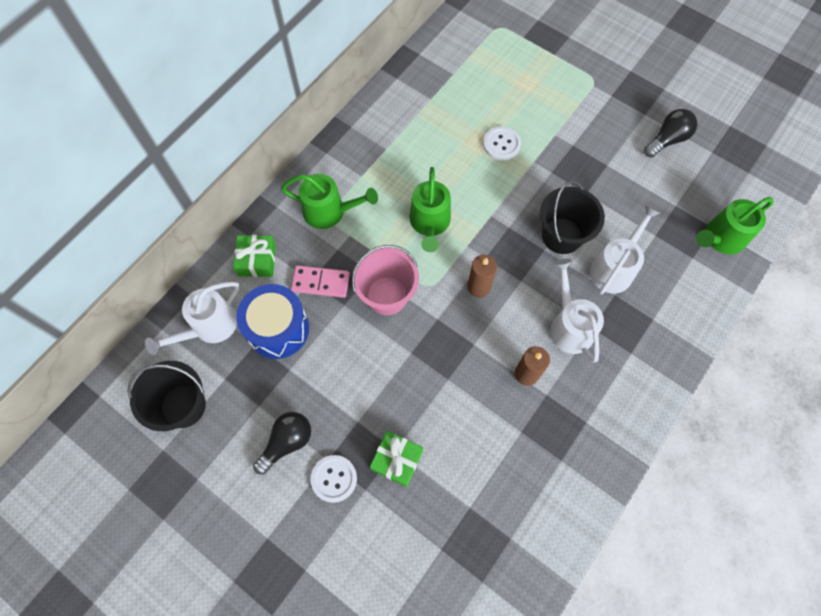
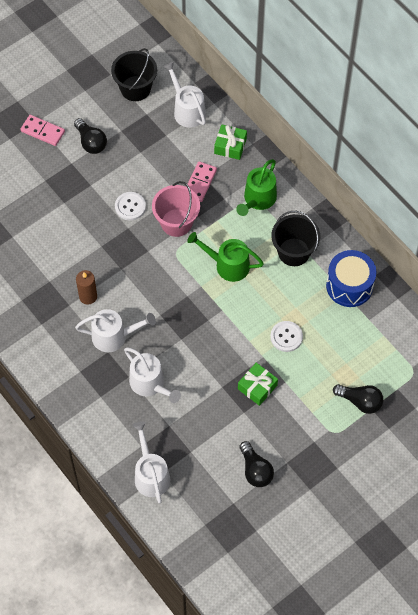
camera: 105 degrees right, 5 degrees down
(278, 329) = (172, 150): blue drum -> blue drum (349, 286)
(282, 521) = (43, 131): none -> pink domino
(334, 478) = (58, 164): white button -> white button (130, 207)
(397, 460) = (57, 202): green gift -> green gift (257, 387)
(478, 287) = (164, 284): brown candle -> none
(550, 64) = (360, 401): none -> black light bulb
(561, 236) = (189, 355): black bucket -> black bucket (294, 252)
(721, 238) = (151, 475): green watering can -> white watering can

